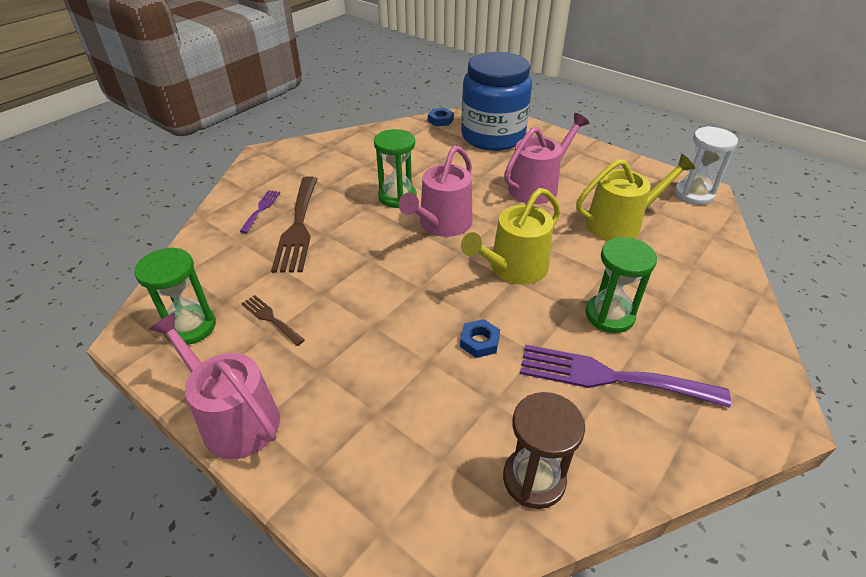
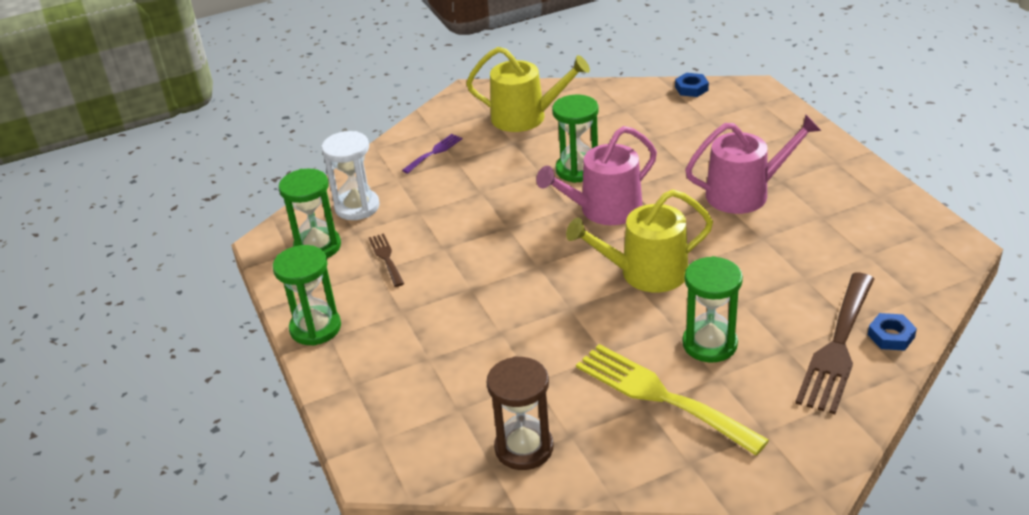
camera: 30 degrees right, 5 degrees down
(234, 418) = (315, 328): pink watering can -> green hourglass
(298, 227) = (458, 179): brown fork -> brown fork (837, 347)
(479, 341) = (559, 330): blue nut -> blue nut (891, 336)
(493, 136) = (740, 121): blue jar -> none
(609, 377) = (660, 396): purple fork -> yellow fork
(619, 224) = (807, 257): yellow watering can -> yellow watering can (525, 117)
(693, 194) = (937, 246): white hourglass -> white hourglass (357, 207)

